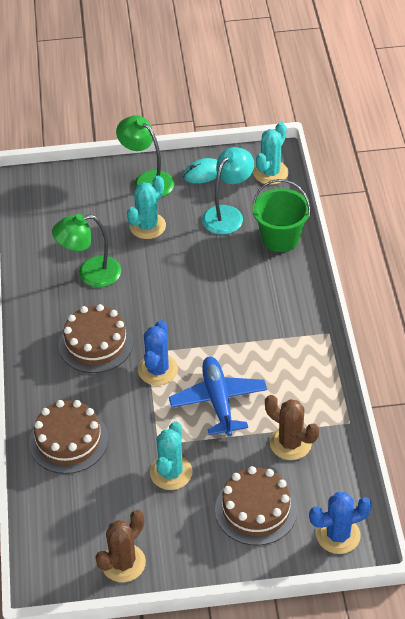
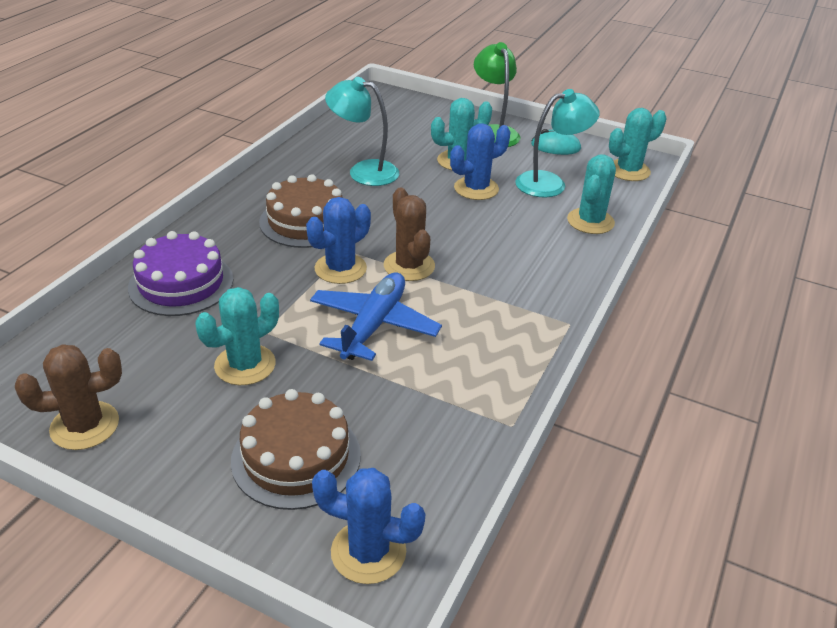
camera: 30 degrees right, 10 degrees down
(68, 440) = (181, 283): brown cake -> purple cake
(90, 274) = (363, 171): green lamp -> turquoise lamp
(183, 248) = (476, 189): none -> blue cactus
(280, 238) = (590, 221): green bucket -> turquoise cactus
(290, 443) = (414, 408): brown cactus -> brown cactus (409, 266)

